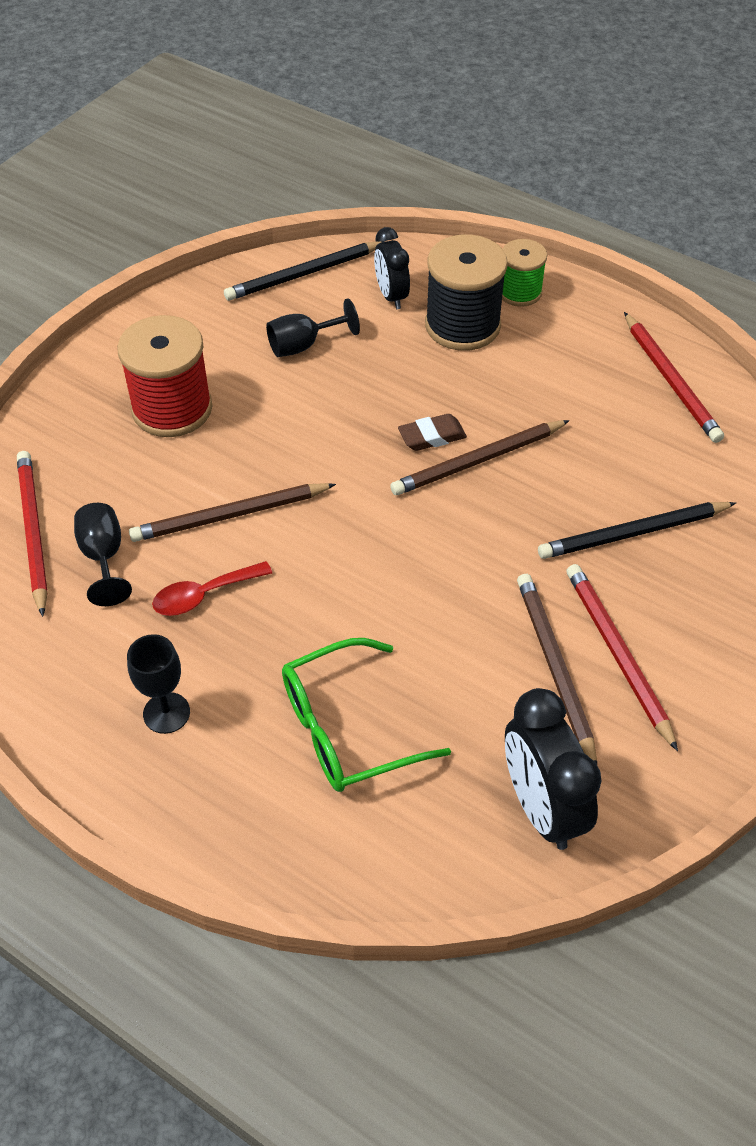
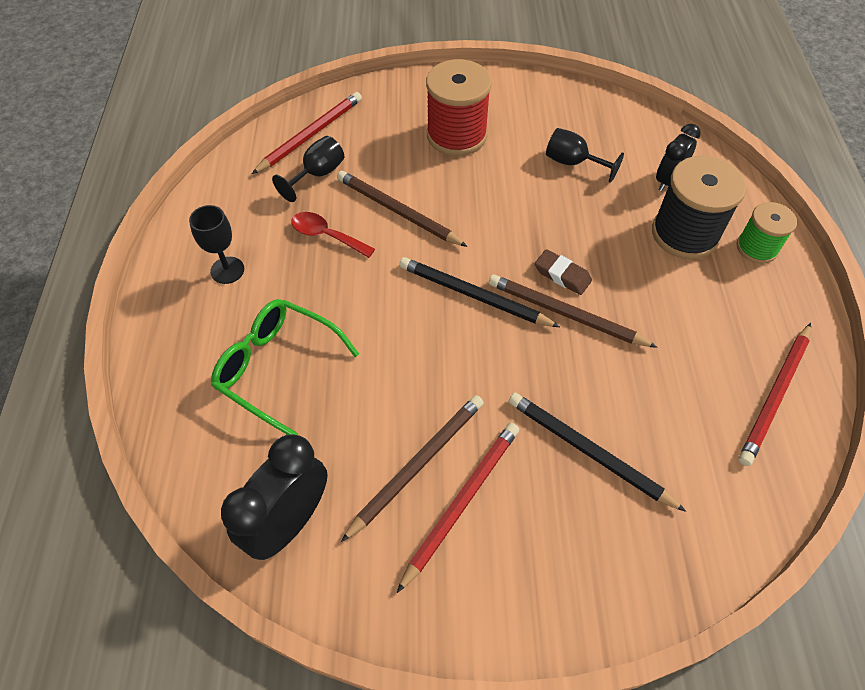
camera: 55 degrees right, 5 degrees up
(304, 274) = (636, 127): black pencil -> black pencil (473, 295)

